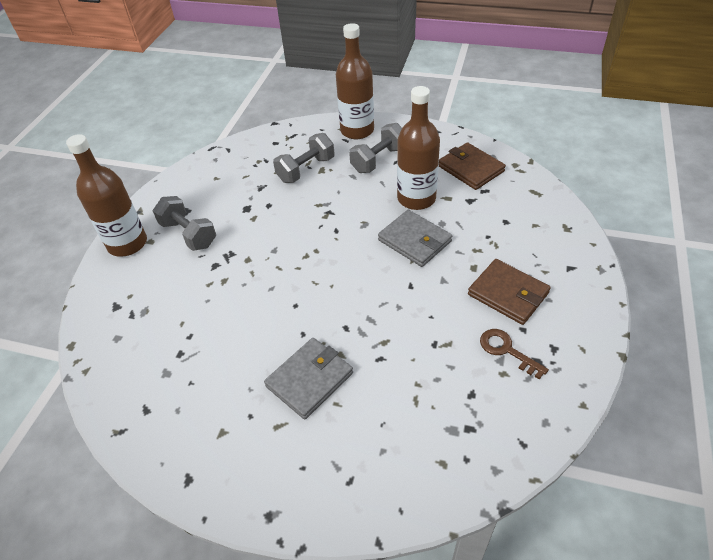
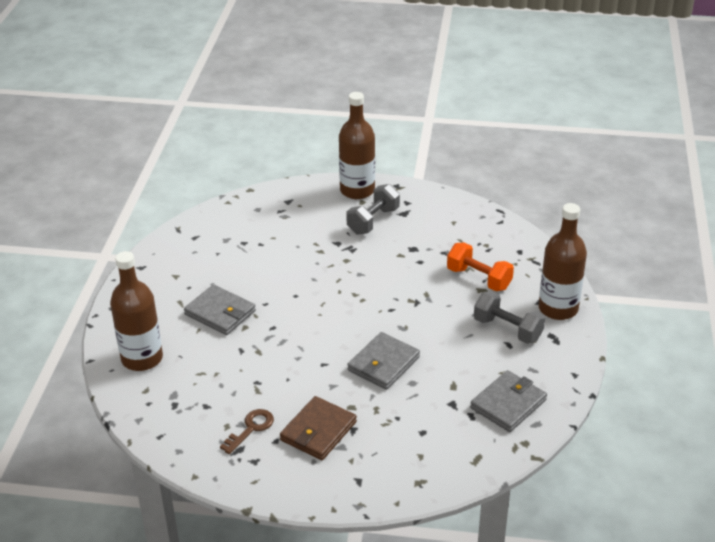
camera: 80 degrees right, 10 degrees down
(306, 170) = (479, 279): grey dumbbell -> orange dumbbell
(416, 198) = (447, 362): brown bottle -> brown bottle (142, 358)
(471, 169) = (508, 404): brown wallet -> grey wallet

